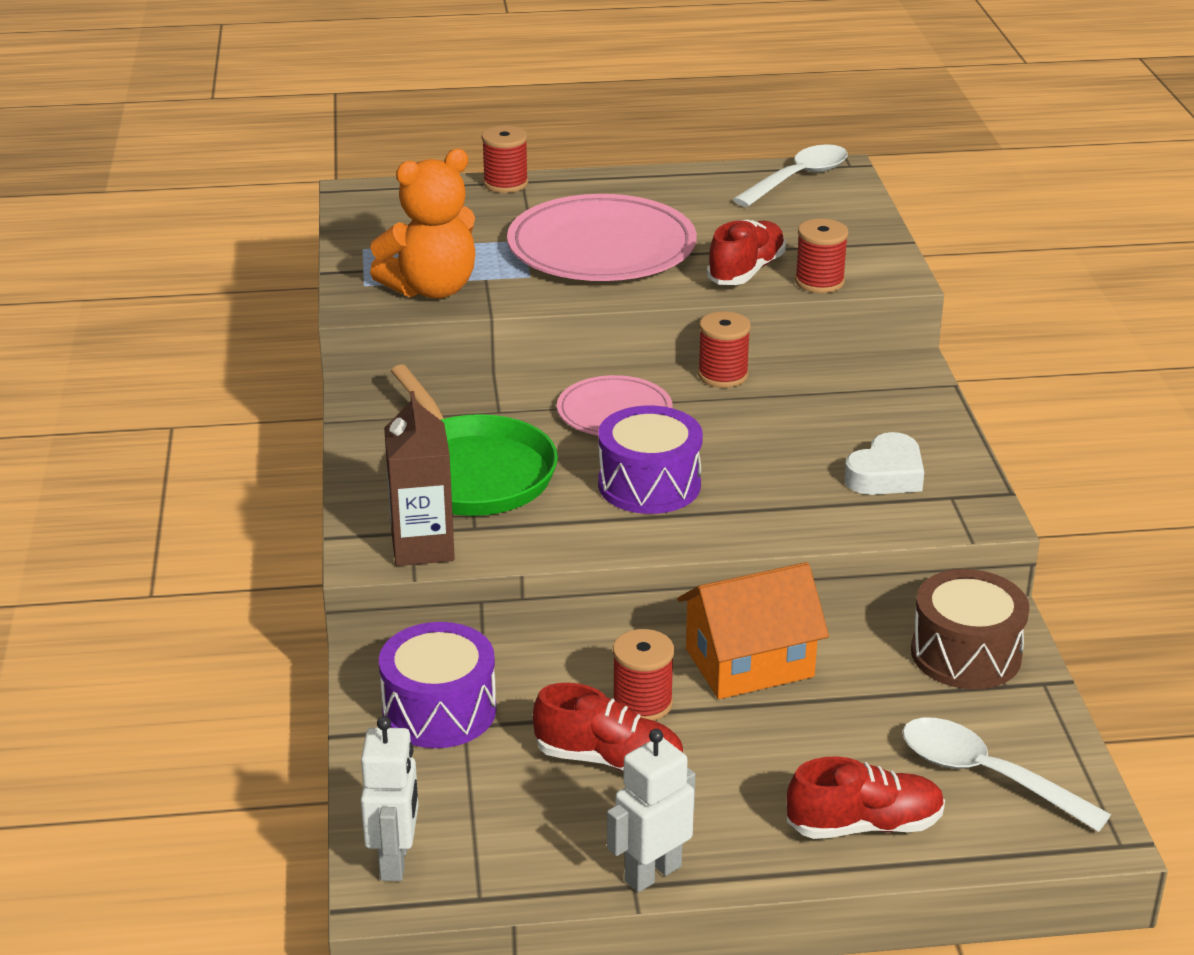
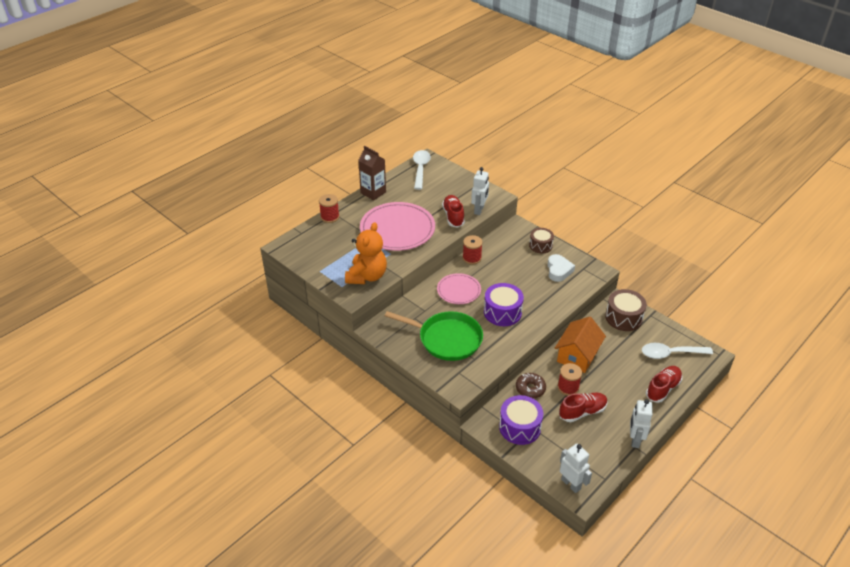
camera: 40 degrees left, 10 degrees up
(422, 547) = (469, 376): brown carton -> brown carton (373, 192)
(558, 662) = (530, 389): none -> brown donut
(819, 282) = (479, 210): red spool -> white robot
(910, 418) = (540, 245): none -> brown drum

